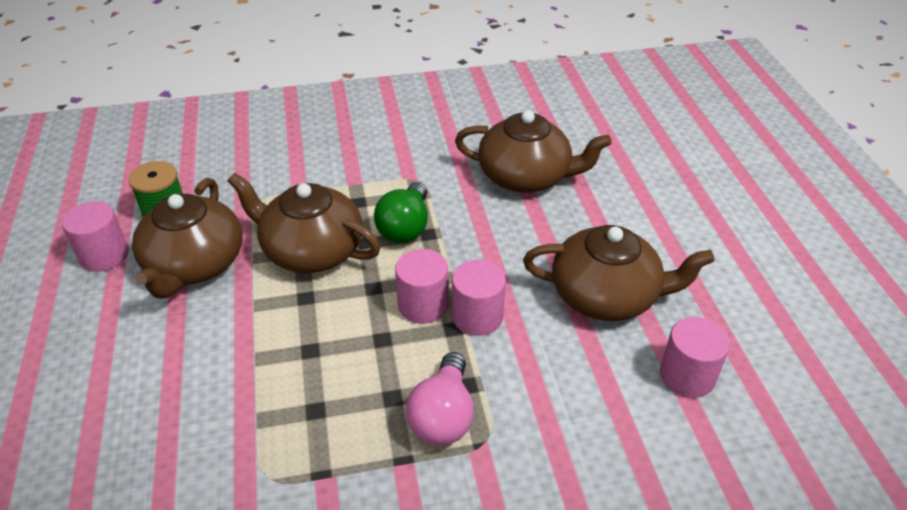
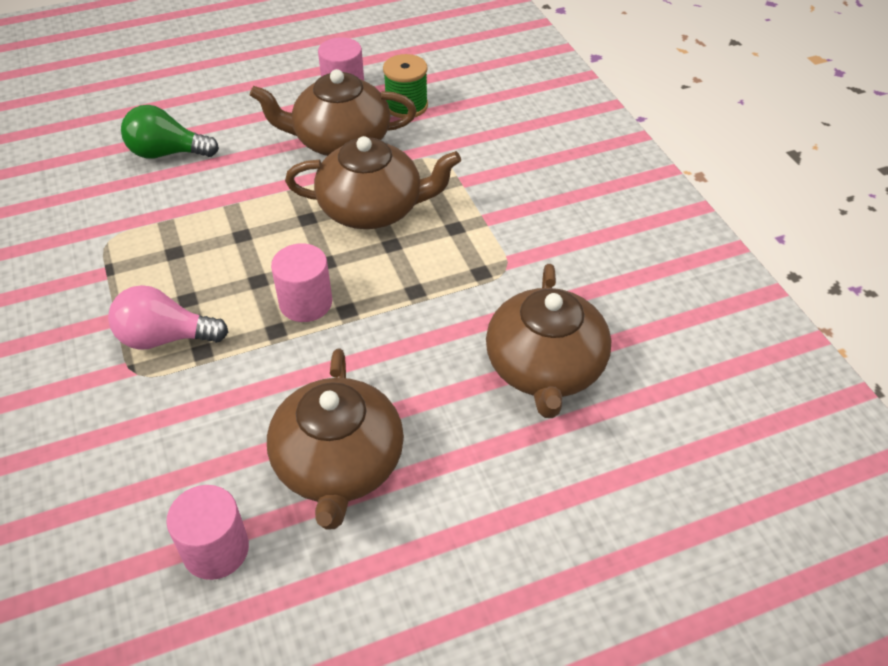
camera: 80 degrees right, 5 degrees up
(311, 250) = (372, 209): brown teapot -> brown teapot turned 75 degrees clockwise
(405, 227) = (422, 271): green light bulb -> green light bulb (167, 153)
(477, 316) = (293, 348): pink cylinder -> none

